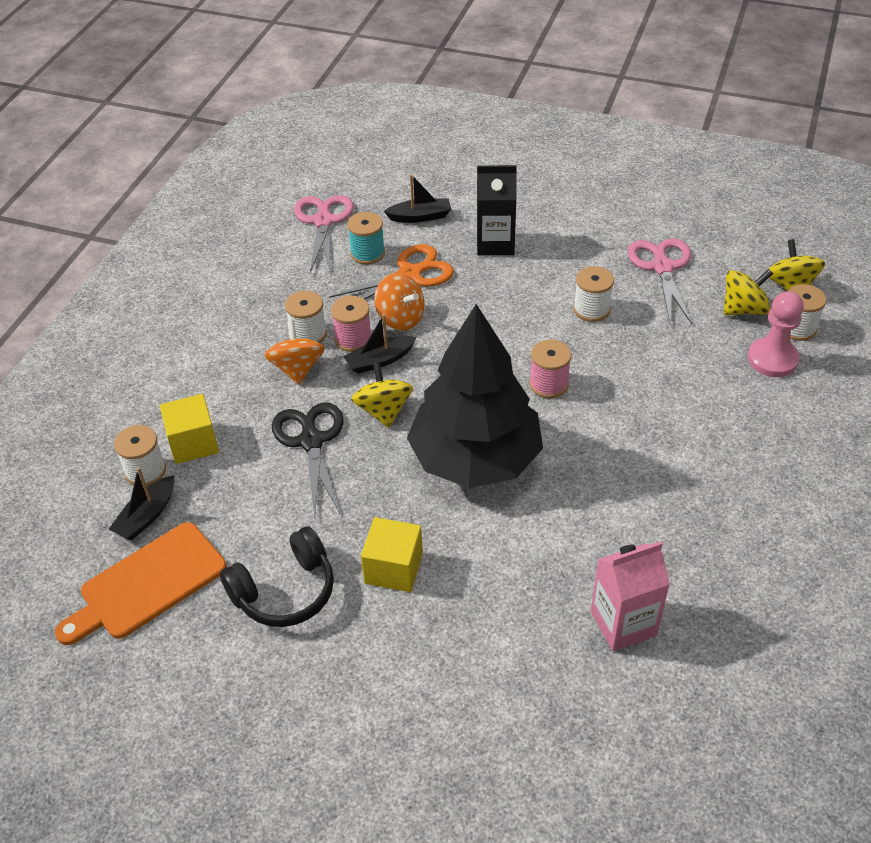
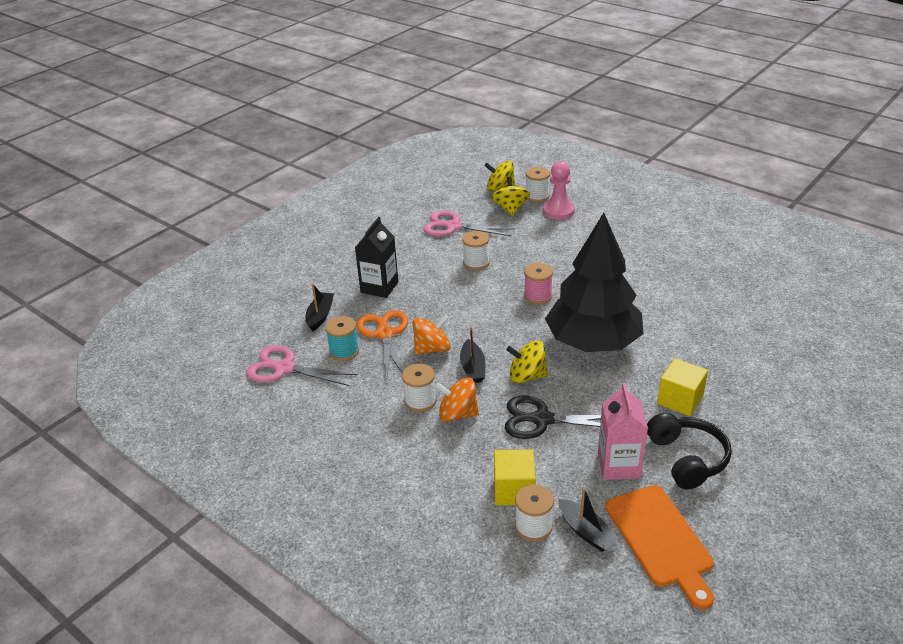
camera: 70 degrees left, 10 degrees down
(353, 339) = (441, 377): pink spool -> none
(623, 623) = (746, 314): pink carton -> pink carton (618, 465)

